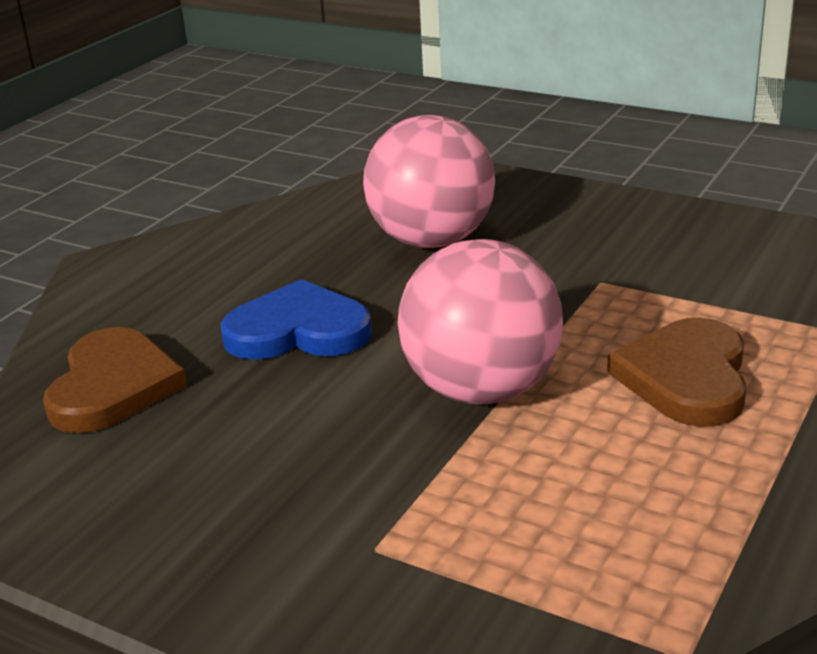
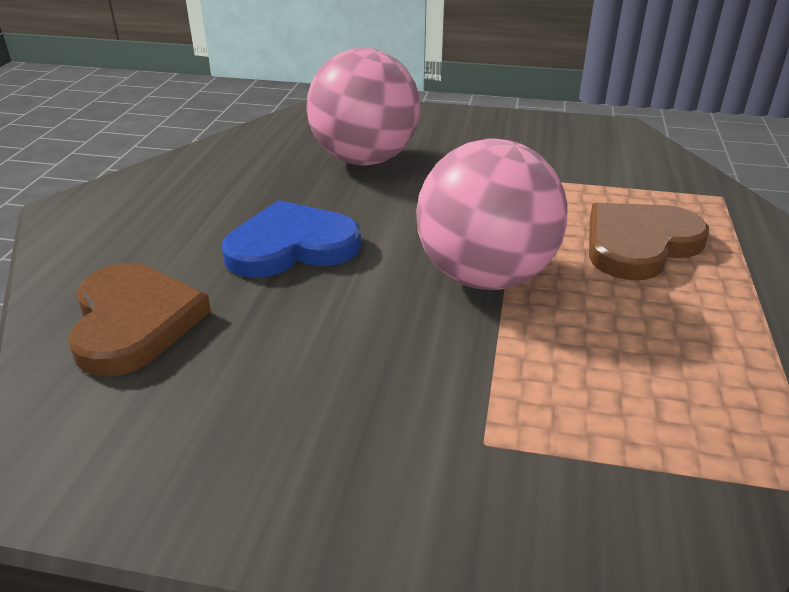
camera: 20 degrees left, 5 degrees up
(686, 378) = (639, 244): brown heart -> brown heart turned 60 degrees clockwise

